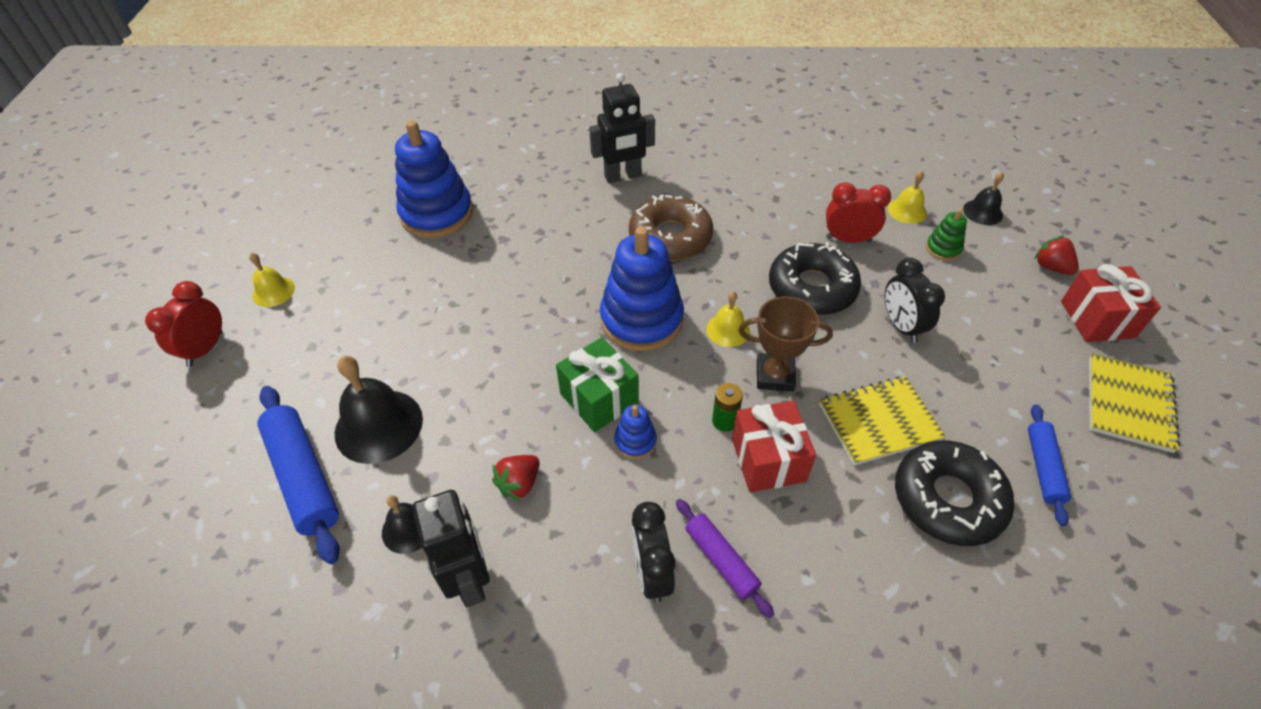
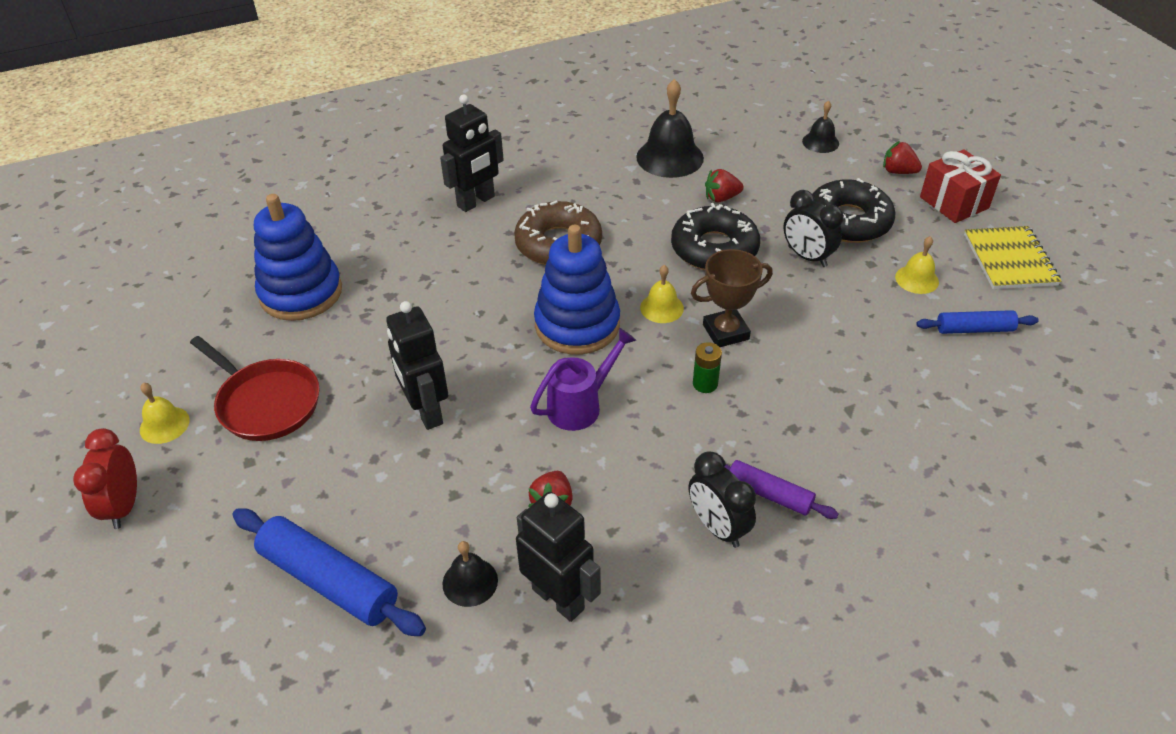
camera: 25 degrees left, 5 degrees down
(354, 300) = (266, 403): none -> red pan
(378, 426) = (376, 506): black bell -> black bell (670, 157)
(468, 354) = (426, 412): none -> black robot
(599, 398) = (580, 405): green gift -> purple watering can
(635, 441) = (636, 428): blue stacking toy -> none
(768, 460) = (760, 401): red gift -> none
(848, 239) = (721, 198): red clock -> red strawberry
(878, 422) = (832, 339): yellow notebook -> none
(907, 211) = (757, 159): yellow bell -> yellow bell (917, 279)
(943, 249) = (805, 182): green stacking toy -> none
(948, 499) = (918, 379): black donut -> black donut (848, 221)
(1043, 468) = (974, 329): blue rolling pin -> blue rolling pin turned 75 degrees counterclockwise

